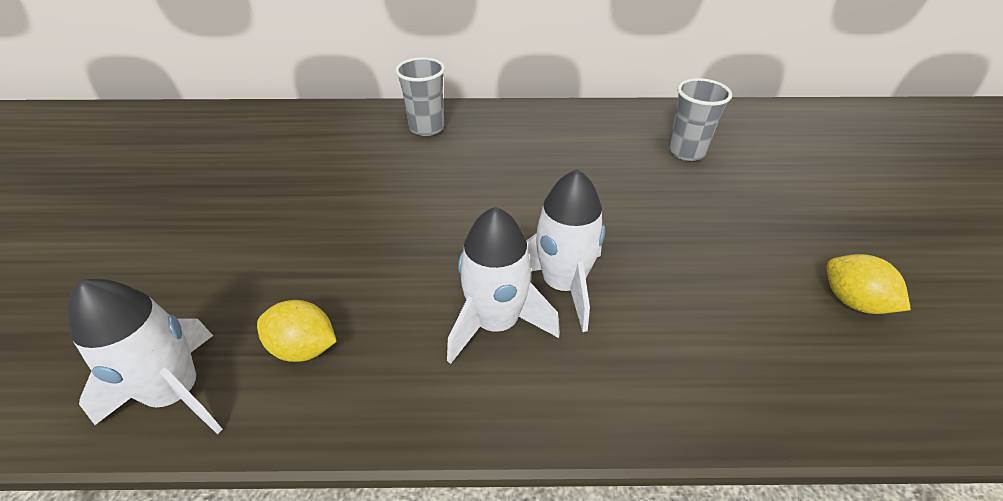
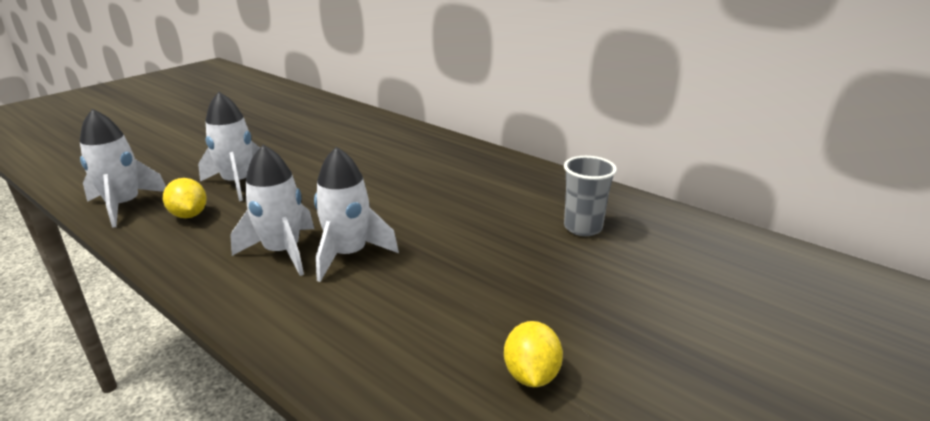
camera: 40 degrees right, 15 degrees down
(294, 271) = (238, 183): none -> white rocket
(427, 128) = (419, 145): grey cup -> none

